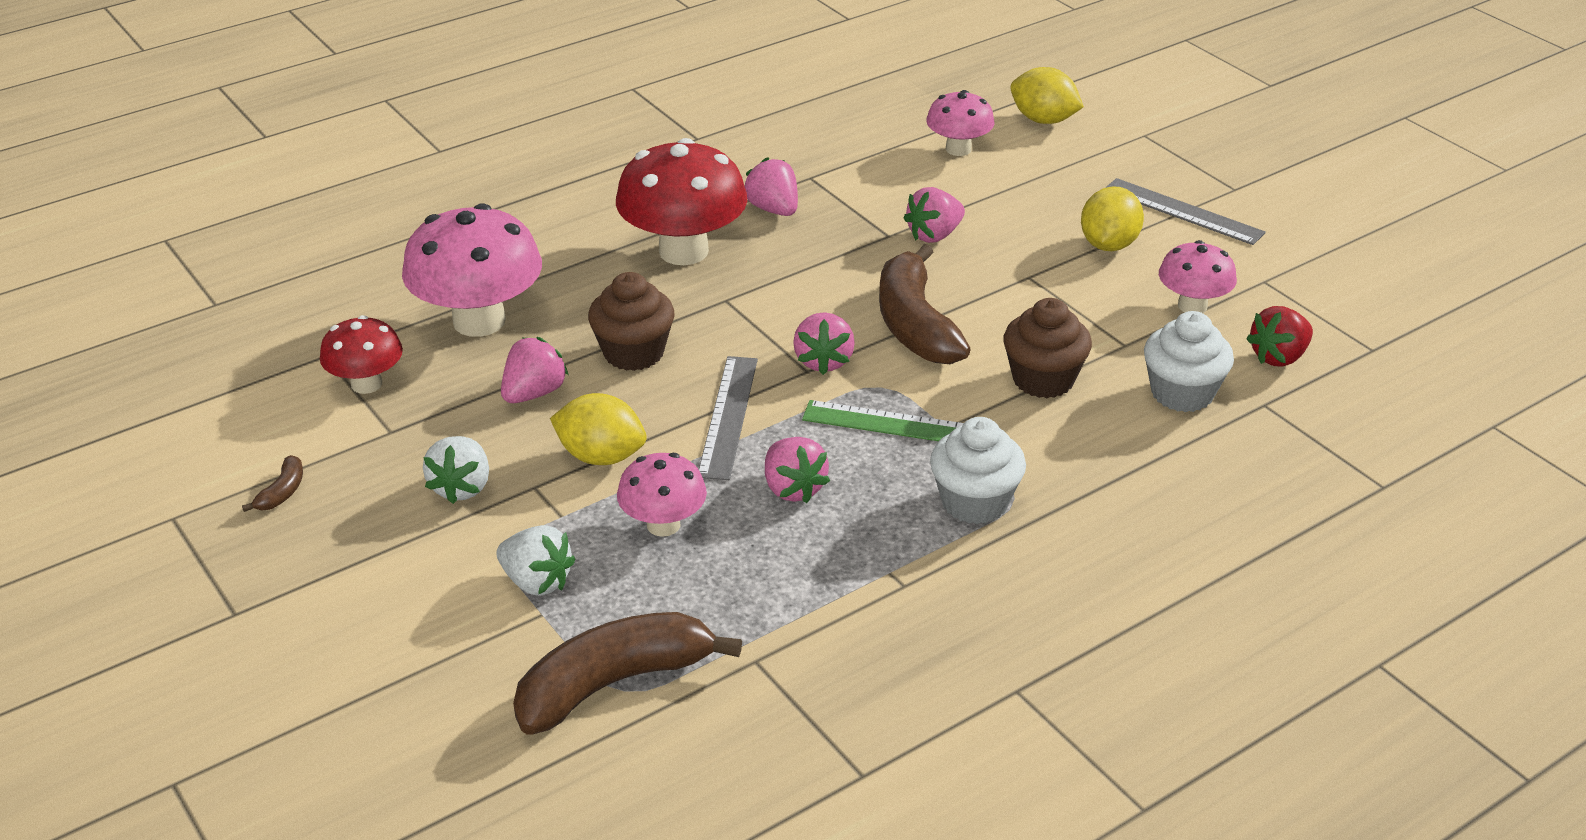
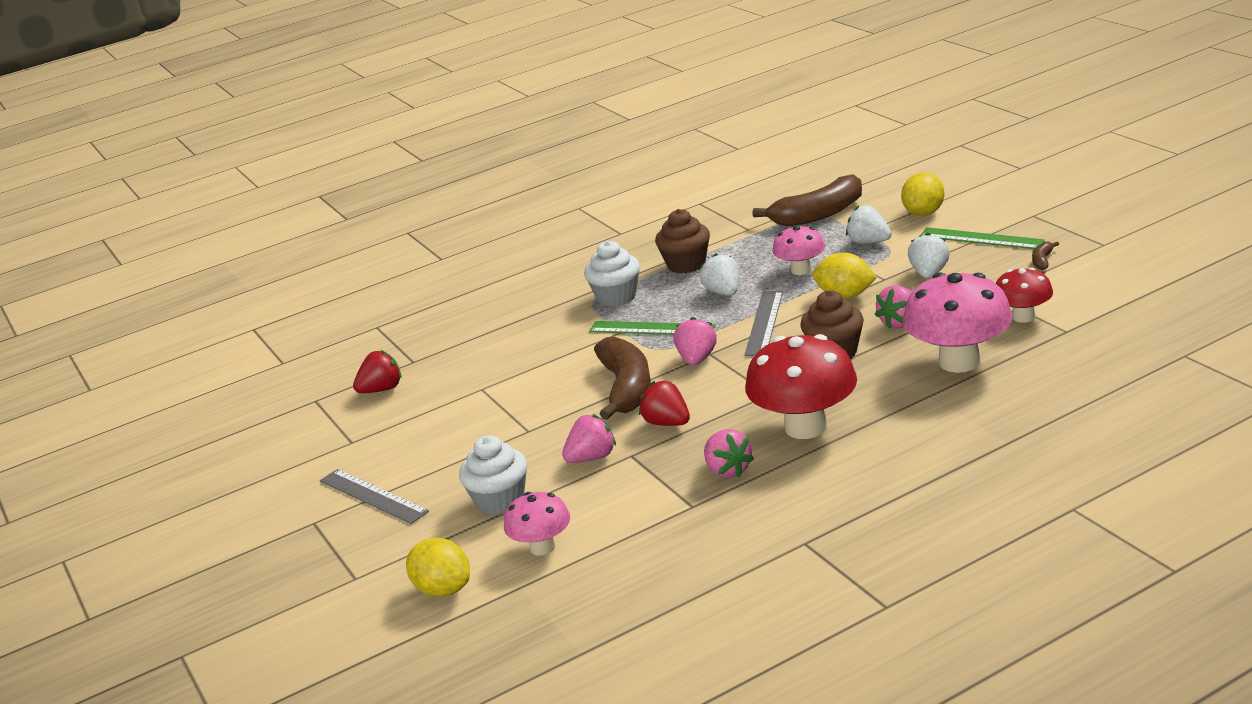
camera: 170 degrees left, 10 degrees down
(349, 561) = (981, 239): none -> green ruler
(793, 489) = (723, 292): pink strawberry -> white strawberry
(851, 270) = (667, 423): none -> red strawberry
(1043, 379) = (548, 362): brown cupcake -> brown cupcake (686, 264)
(1108, 245) = (452, 461): yellow lemon -> yellow lemon (924, 213)
(1182, 393) = (461, 362): white cupcake -> white cupcake (500, 501)
(1192, 306) = (417, 418): pink mushroom -> none

